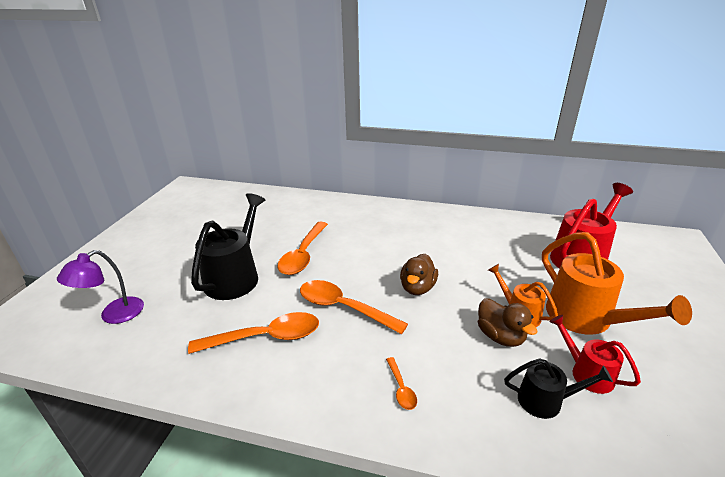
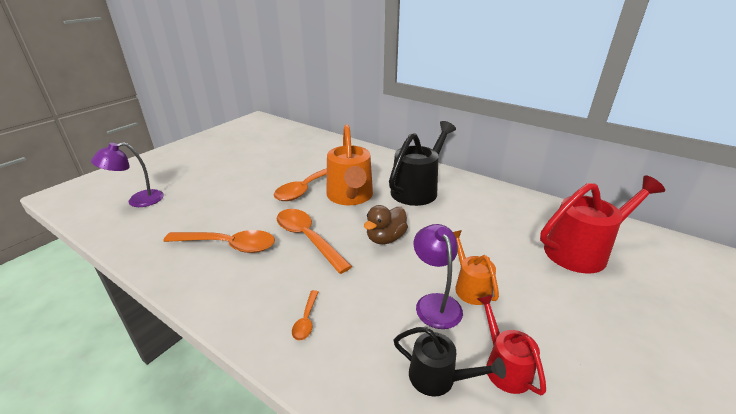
camera: 20 degrees right, 0 degrees up
(235, 276) = (242, 193): black watering can -> black watering can (418, 189)
(500, 336) = (435, 303): brown duck -> purple lamp
(587, 319) = (543, 313): orange watering can -> orange watering can (350, 197)

